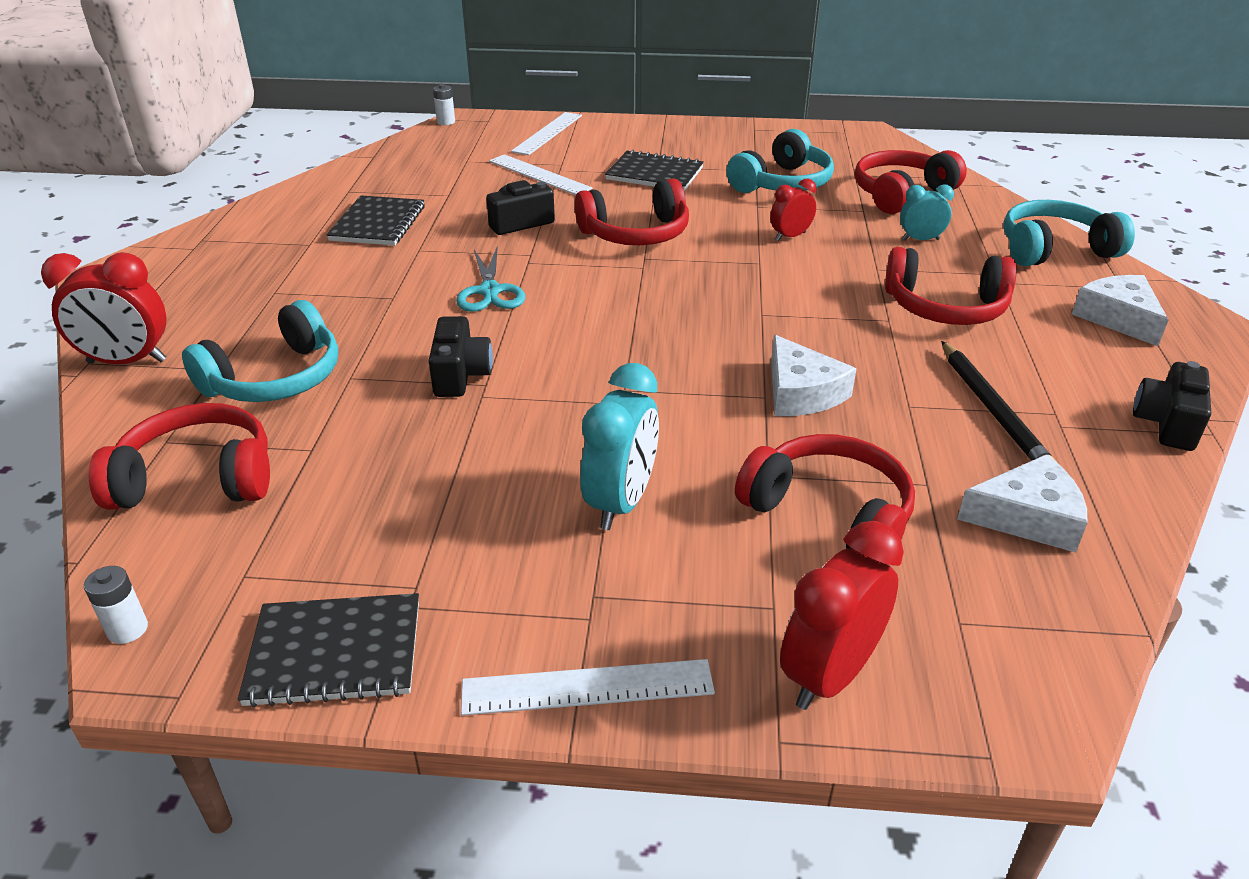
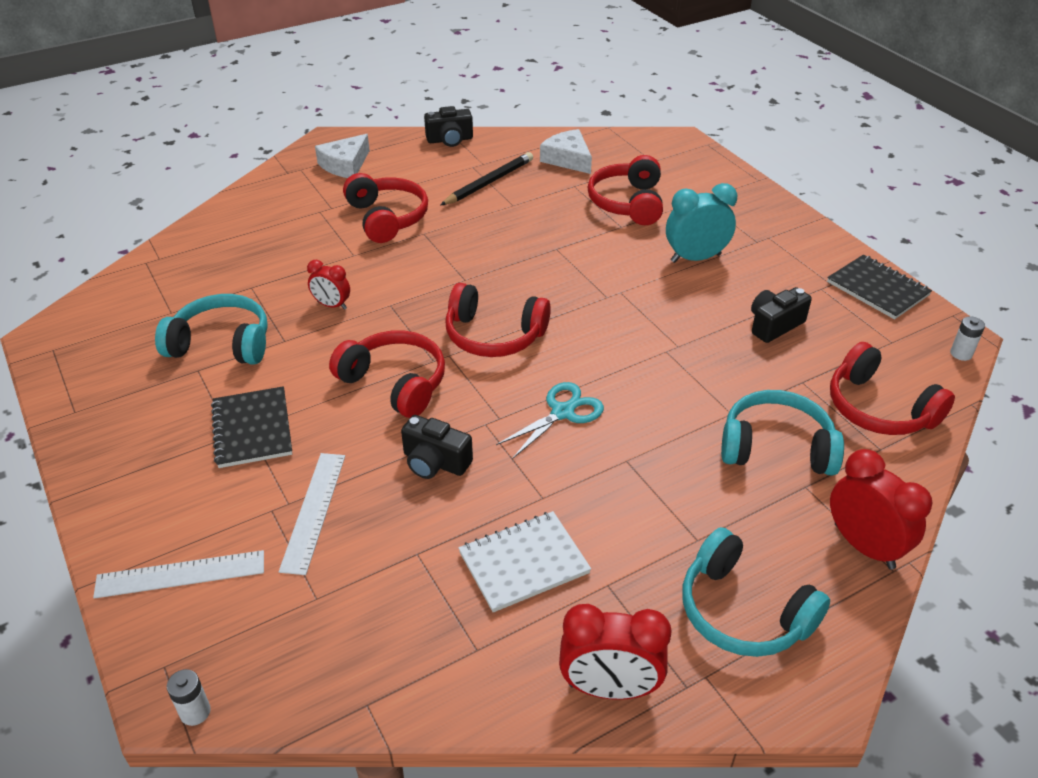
camera: 125 degrees left, 5 degrees up
(378, 223) = (524, 563): black notebook -> white notebook
(461, 375) = (670, 366): black camera -> black camera (774, 325)
(587, 687) = (797, 223): white ruler -> none
(801, 393) = (539, 238): white cheese -> none
(829, 675) = (717, 179): red clock -> red clock (609, 688)
(901, 194) = (202, 278): red headphones -> red headphones (494, 335)
(920, 240) = (288, 249): turquoise clock -> none
(1054, 249) = (261, 198): turquoise headphones -> turquoise headphones (743, 611)

